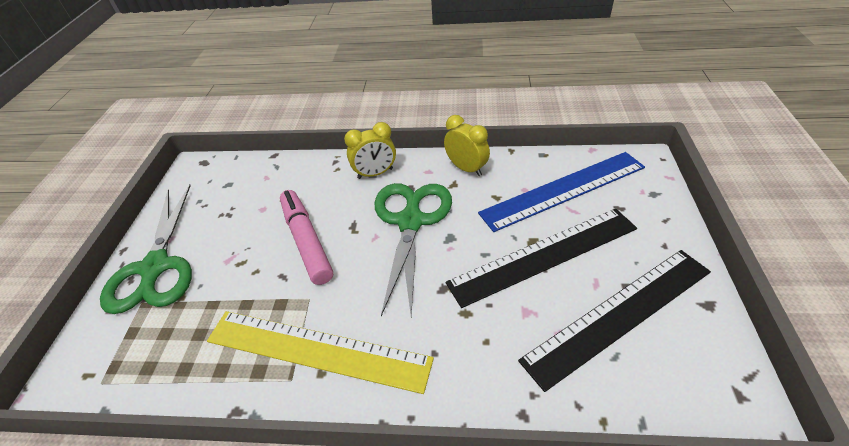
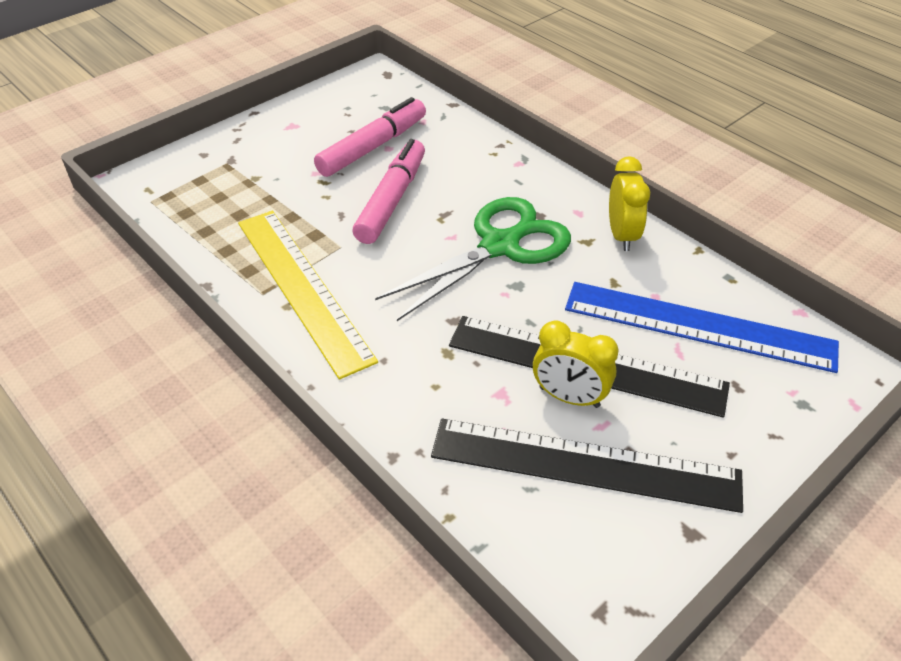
camera: 40 degrees right, 0 degrees up
(155, 267) = (261, 142): green scissors -> none
(250, 215) = (373, 147): none -> pink marker
(375, 173) = (523, 181): yellow clock -> yellow clock (569, 397)

